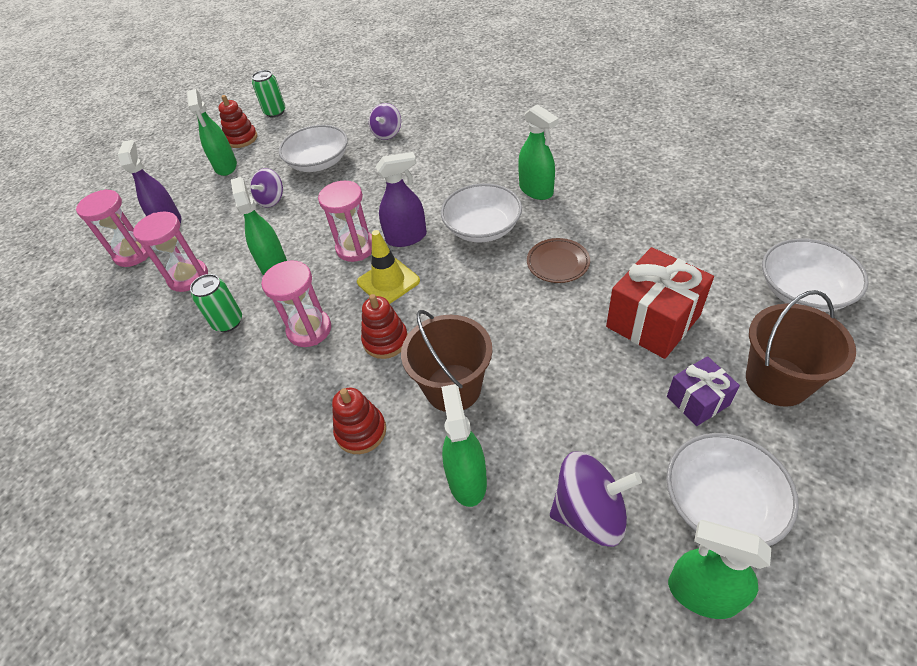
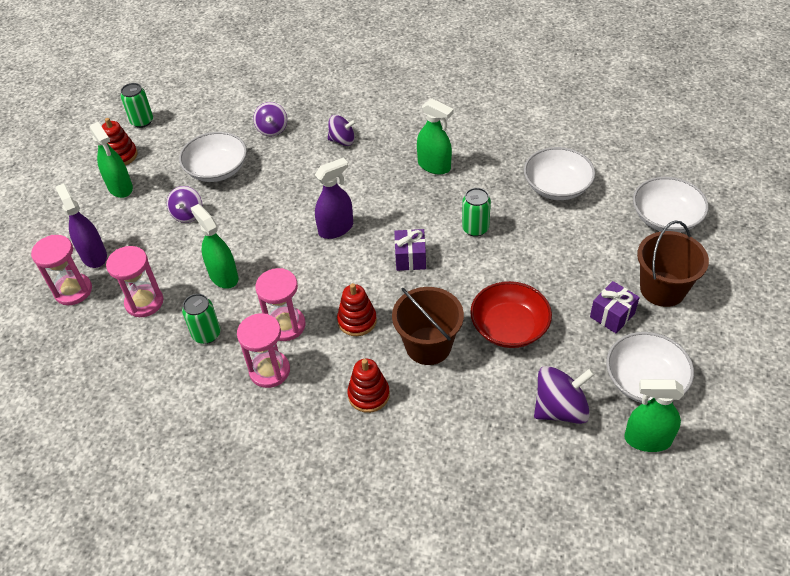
camera: 20 degrees left, 0 degrees up
(356, 248) = (293, 246): pink hourglass -> pink hourglass (269, 371)
(388, 281) = (337, 271): yellow traffic cone -> none
(450, 152) = (342, 140): none -> purple spinning top
(467, 480) = (465, 409): green spray bottle -> none
(472, 282) = (410, 258): none -> purple gift
(482, 228) = (400, 208): white bowl -> white bowl (557, 186)
(558, 263) = (475, 228): brown plate -> green can
(558, 387) = (509, 327): none -> red bowl
(653, 321) = (564, 262): red gift -> none

